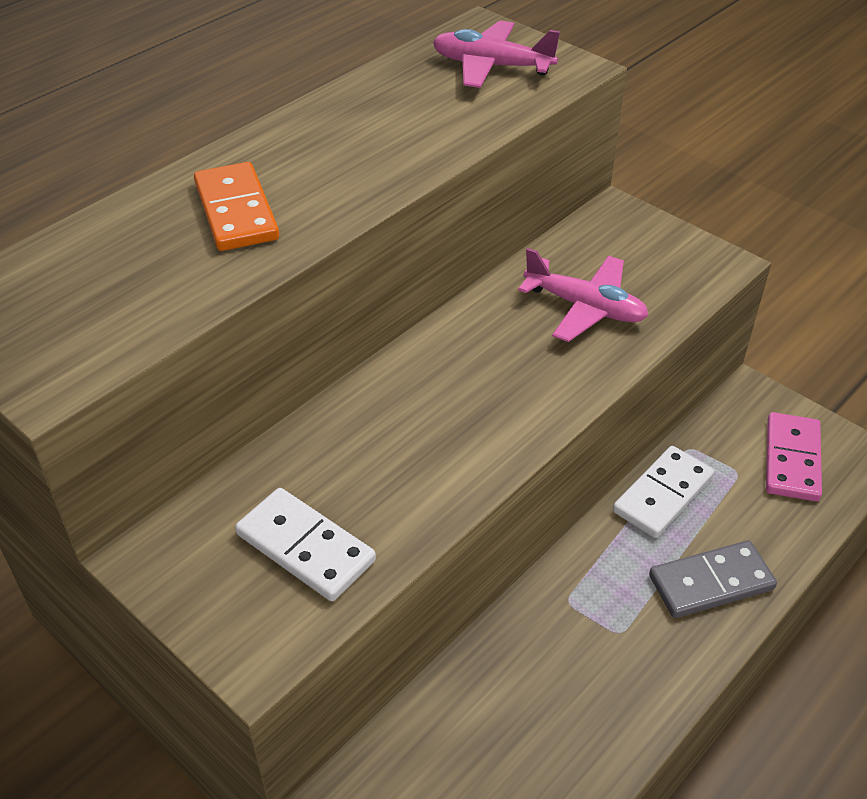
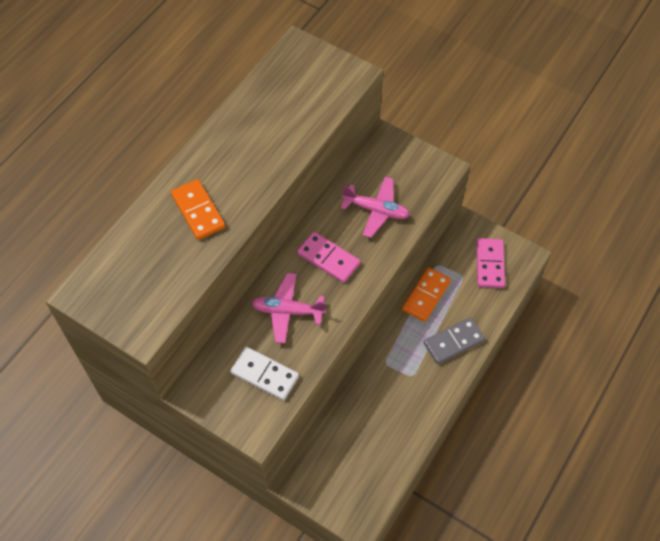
camera: 10 degrees left, 15 degrees up
(480, 369) = (328, 259): none -> pink domino
(491, 66) = (309, 79): pink plane -> pink plane (287, 311)
(662, 494) = (426, 295): white domino -> orange domino

